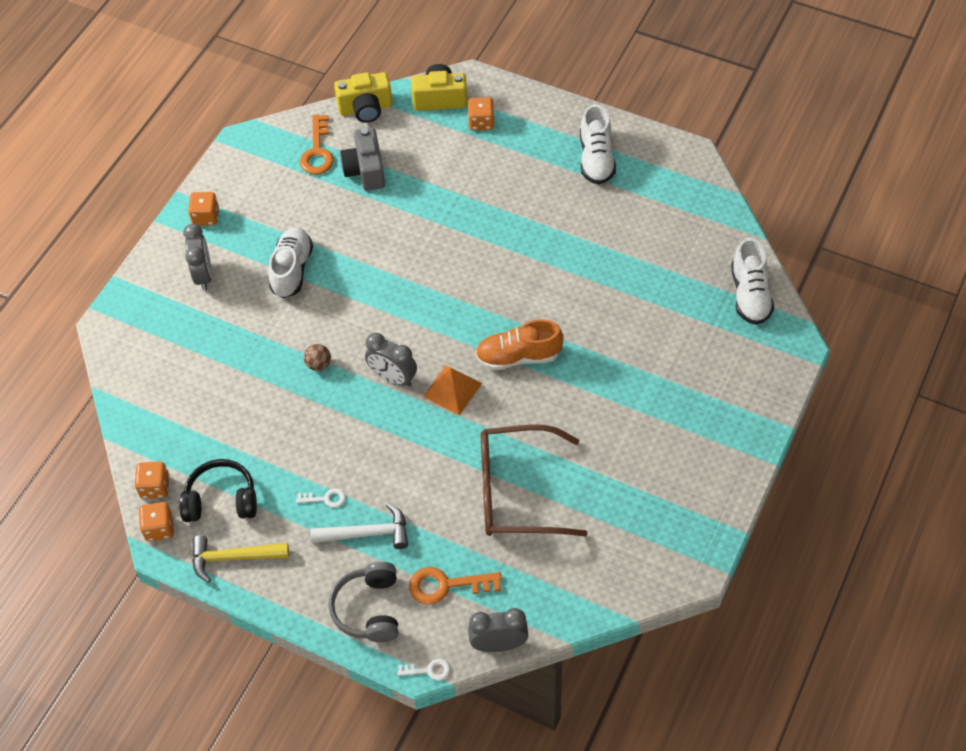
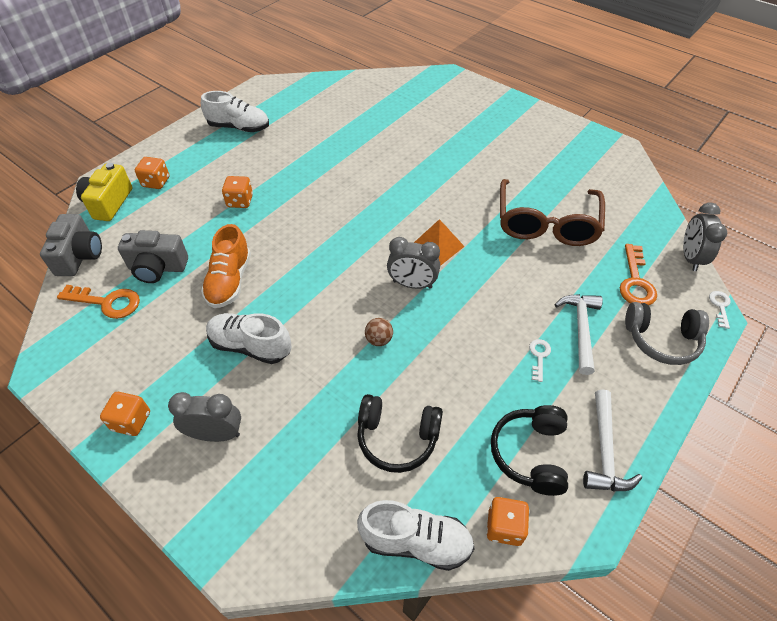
camera: 80 degrees left, 5 degrees down
(159, 528) = (562, 528): orange dice -> orange dice (240, 201)
(220, 399) = (397, 438): none -> black headphones
(233, 558) = (604, 450): yellow hammer -> white hammer
(366, 108) = (79, 256): yellow camera -> grey camera
(393, 378) = (412, 284): grey clock -> grey clock turned 60 degrees clockwise
(518, 357) = (415, 201): orange shoe -> orange shoe (229, 281)
(750, 295) = (399, 83): white shoe -> white shoe (416, 541)

